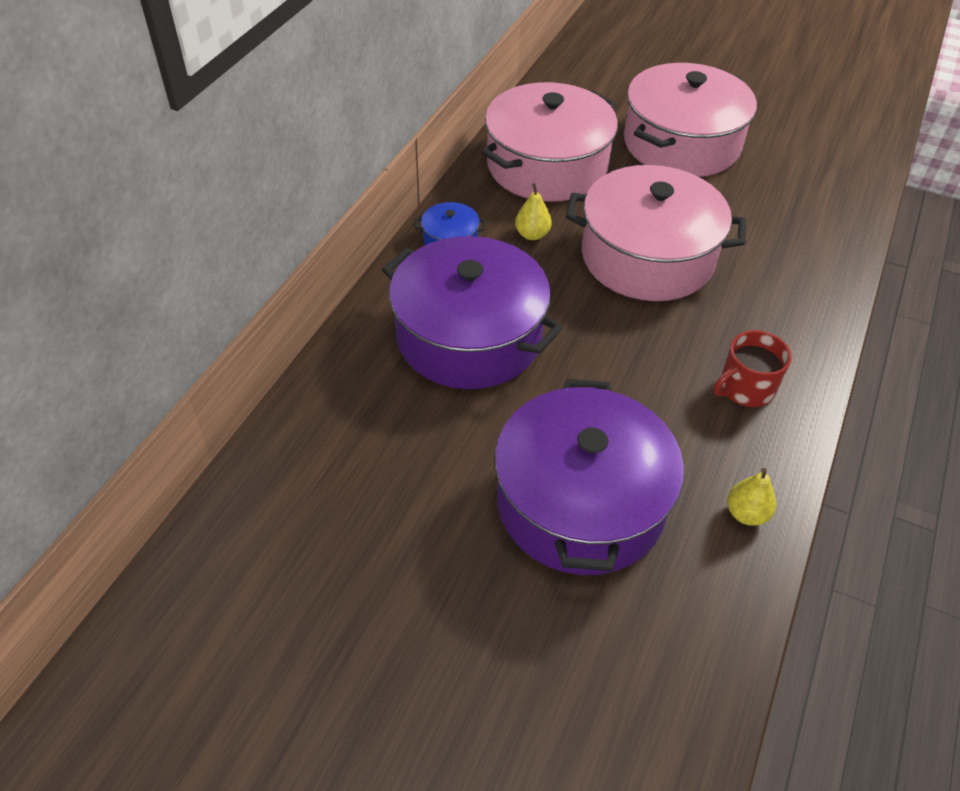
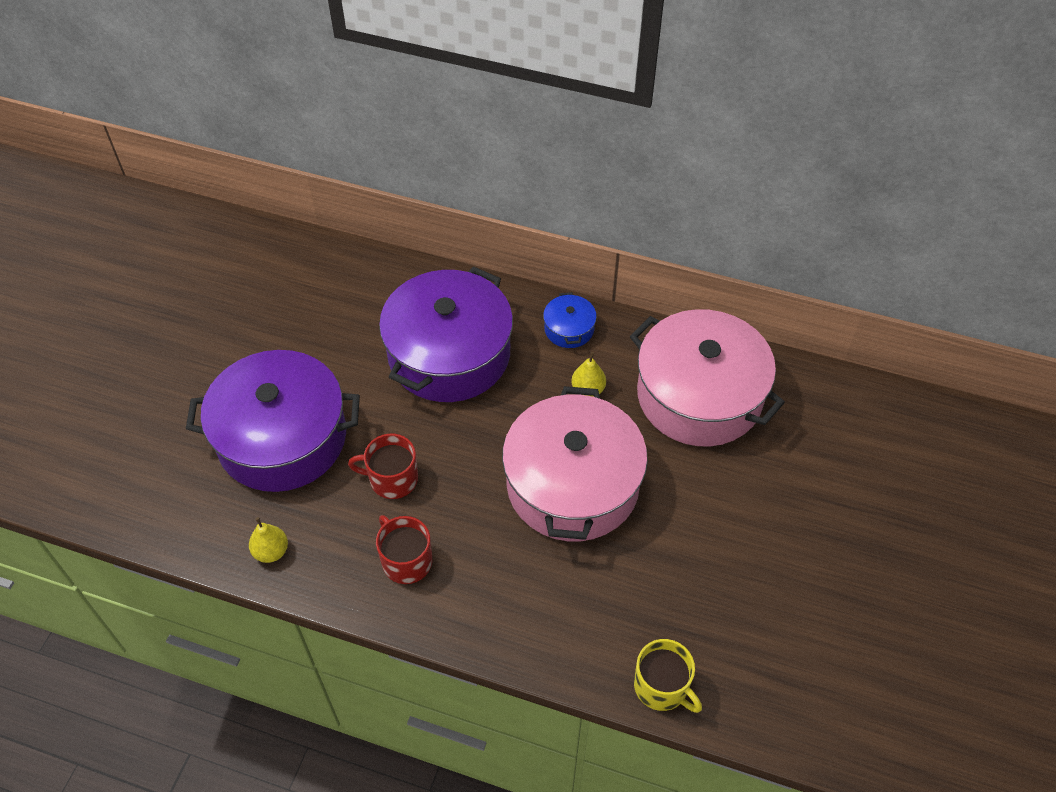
camera: 85 degrees right, 5 degrees up
(642, 395) = (392, 479): none -> red mug
(681, 144) = (775, 520): pink pot -> none
(848, 226) = (662, 686): none -> yellow mug

